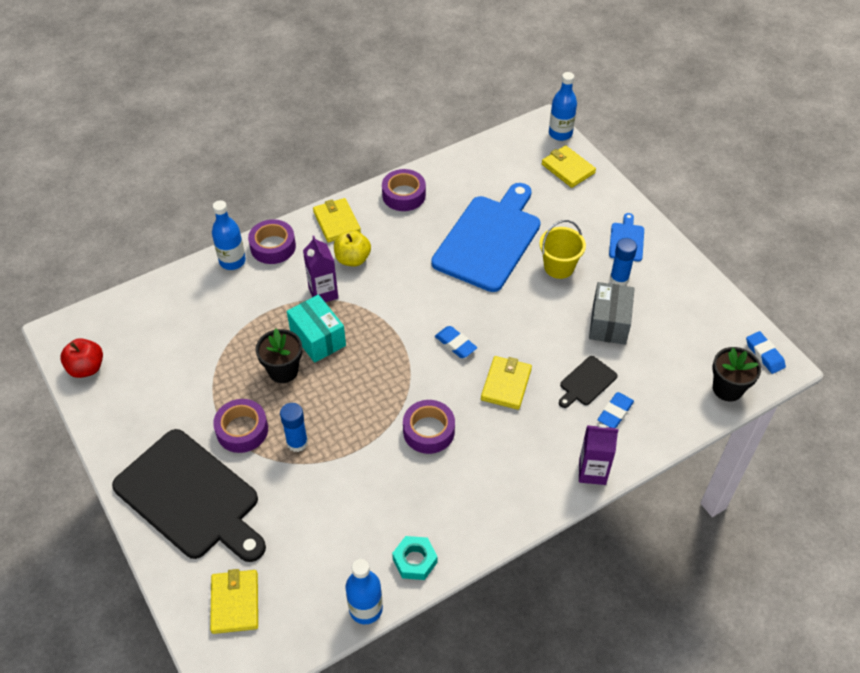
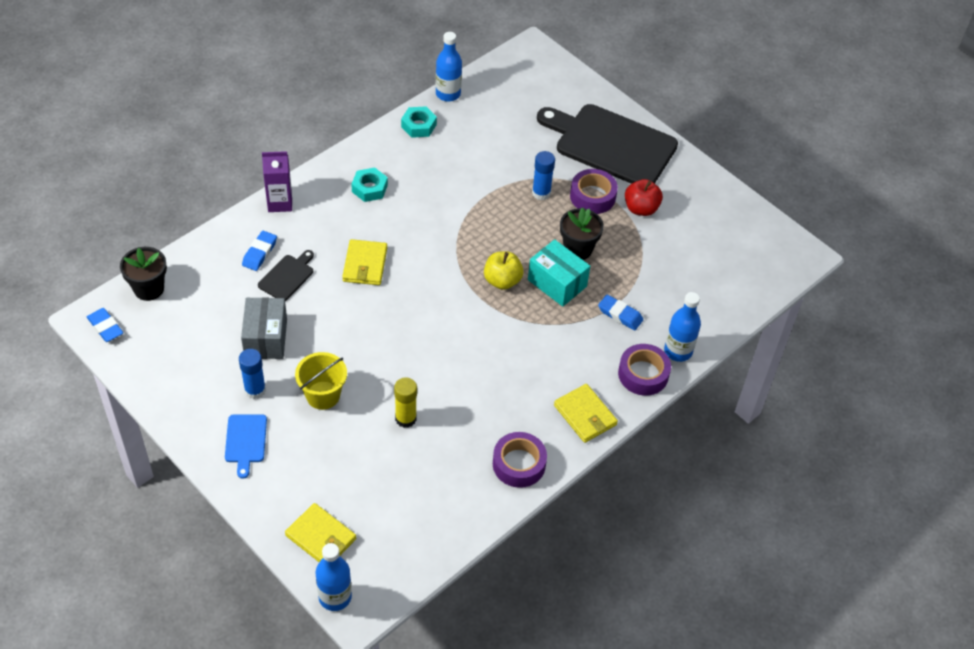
camera: 165 degrees right, 0 degrees up
(86, 368) = (757, 228): red apple -> red apple (641, 208)
(235, 602) = (545, 86): yellow wallet -> none
(323, 293) = (569, 329): purple carton -> none
(352, 259) = (551, 372): yellow apple -> yellow apple (502, 281)
(428, 431) = (429, 216): purple tape -> none
(455, 344) = (420, 295): blue eraser -> blue eraser (620, 315)
(489, 239) = (405, 418): blue cutting board -> yellow glue stick
(489, 476) = (369, 188): none -> turquoise nut

